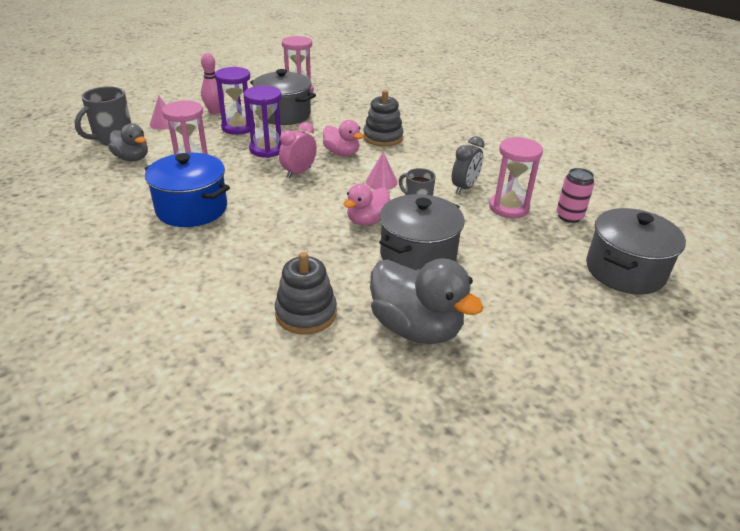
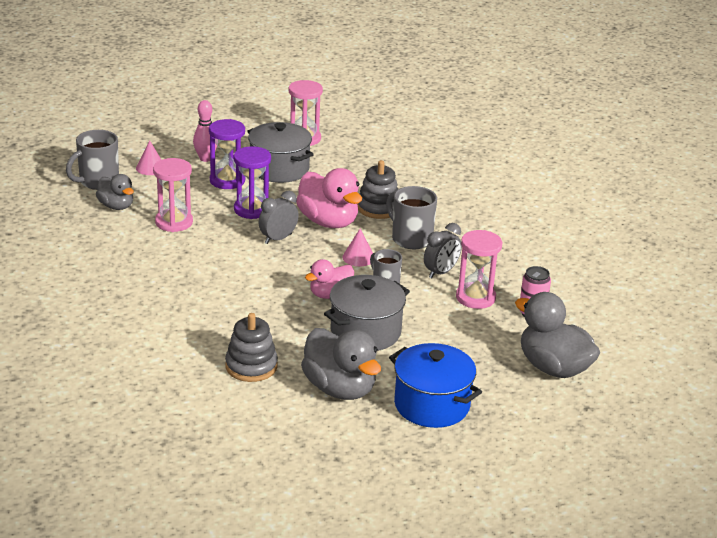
camera: 10 degrees right, 5 degrees down
(192, 209) = (168, 265): blue pot -> blue pot (432, 405)
(299, 172) = (278, 239): pink clock -> grey clock
(342, 153) = (328, 222): pink duck -> pink duck, size x1.66
(423, 160) = (410, 239): none -> grey mug
(625, 271) = (553, 368): grey pot -> grey duck

